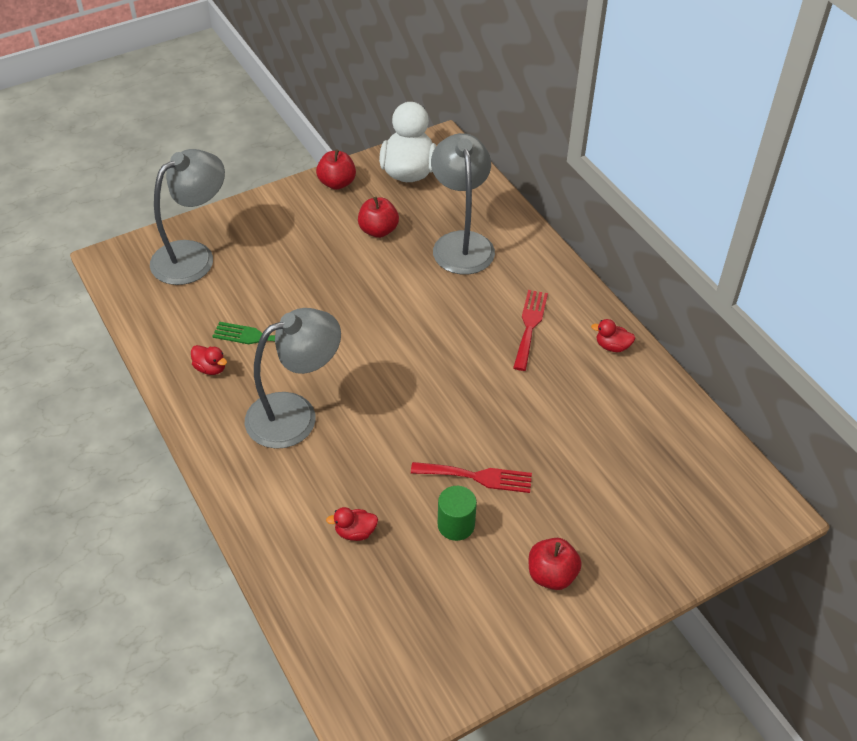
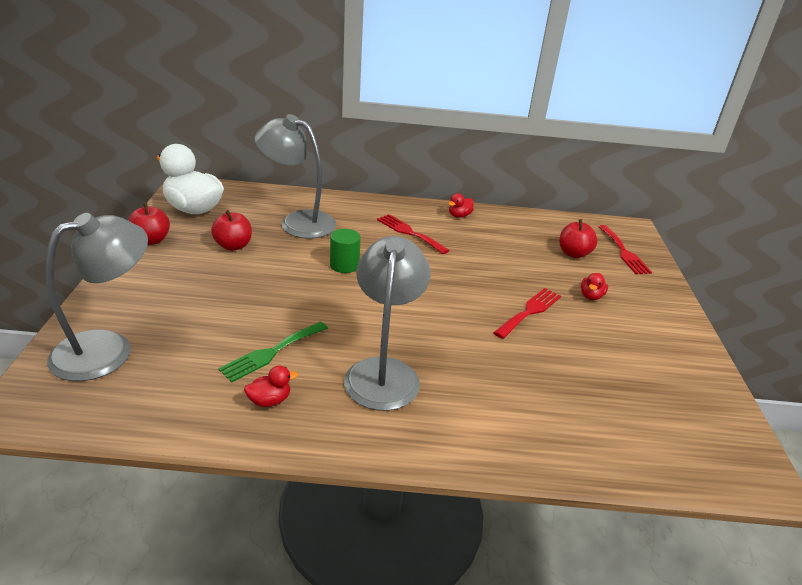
camera: 60 degrees left, 15 degrees down
(193, 256) = (108, 349): grey lamp -> grey lamp turned 60 degrees clockwise
(355, 532) = (543, 394): red duck -> red duck (591, 296)
(456, 525) = (569, 340): green cylinder -> green cylinder (344, 265)
(551, 575) = (640, 320): red apple -> red apple (573, 253)
(695, 520) = (624, 252): none -> red fork

